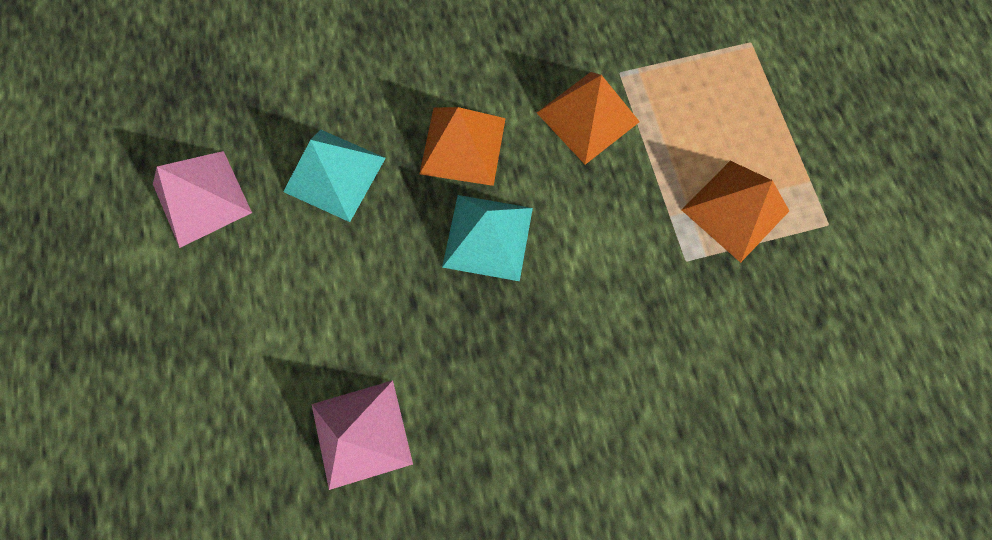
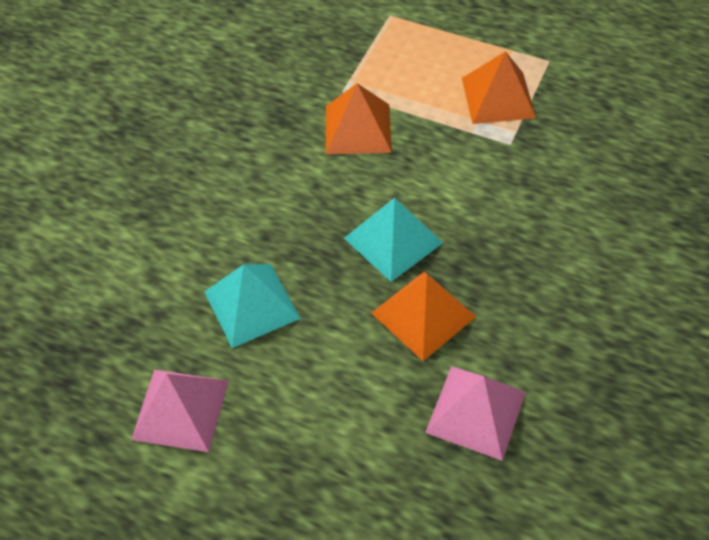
camera: 50 degrees left, 20 degrees down
(463, 146) = (308, 211): orange pyramid -> orange pyramid (423, 314)

